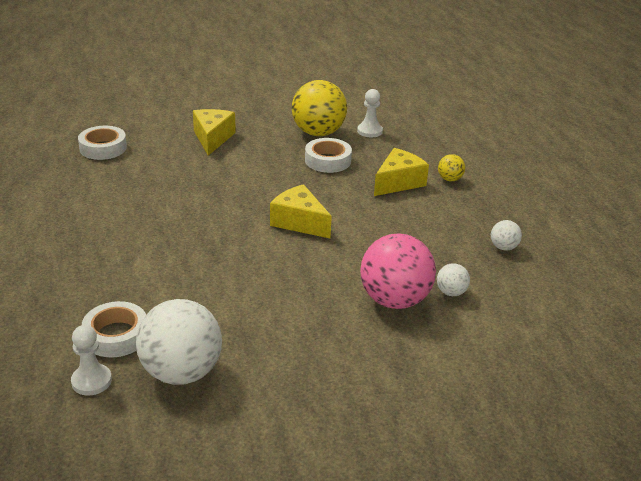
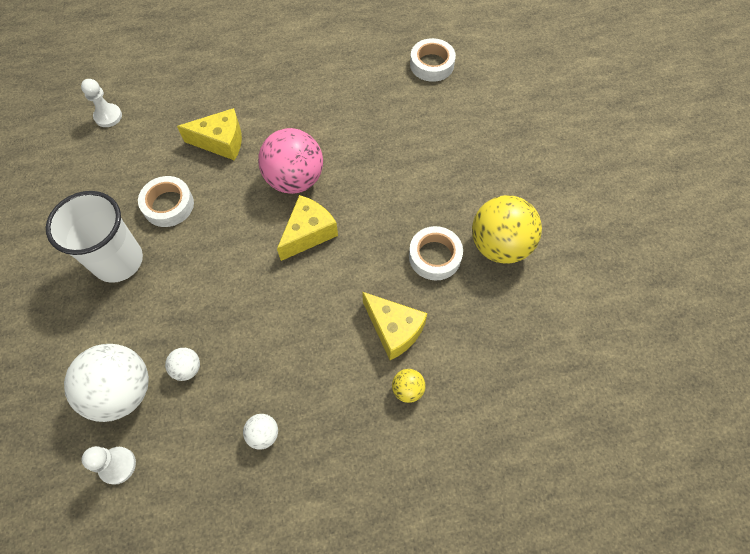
camera: 90 degrees right, 30 degrees up
(116, 335) = (154, 121): white tape -> white tape (168, 205)
(181, 372) = (108, 166): white ball -> white ball (122, 391)
(212, 138) = (466, 146): yellow cheese -> yellow cheese (221, 142)
(327, 351) = (118, 261): none -> white cup
(369, 131) = (515, 302): white pawn -> white pawn (117, 465)
(394, 300) = (180, 315): pink ball -> pink ball (295, 179)

